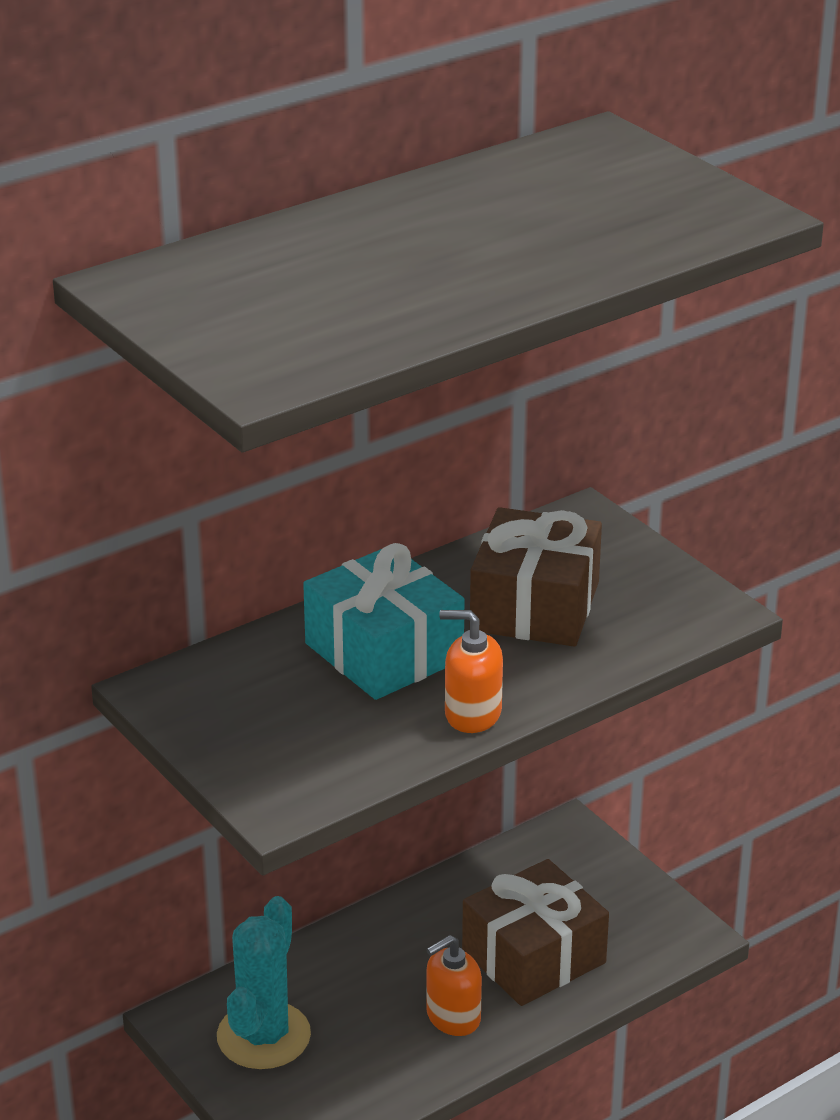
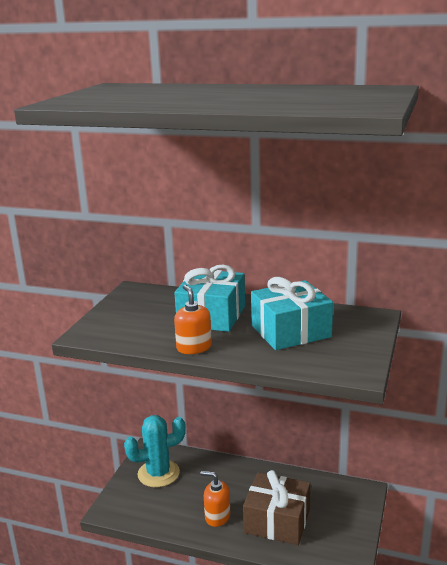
camera: 55 degrees right, 10 degrees down
(534, 606) = (290, 331): brown gift -> turquoise gift

